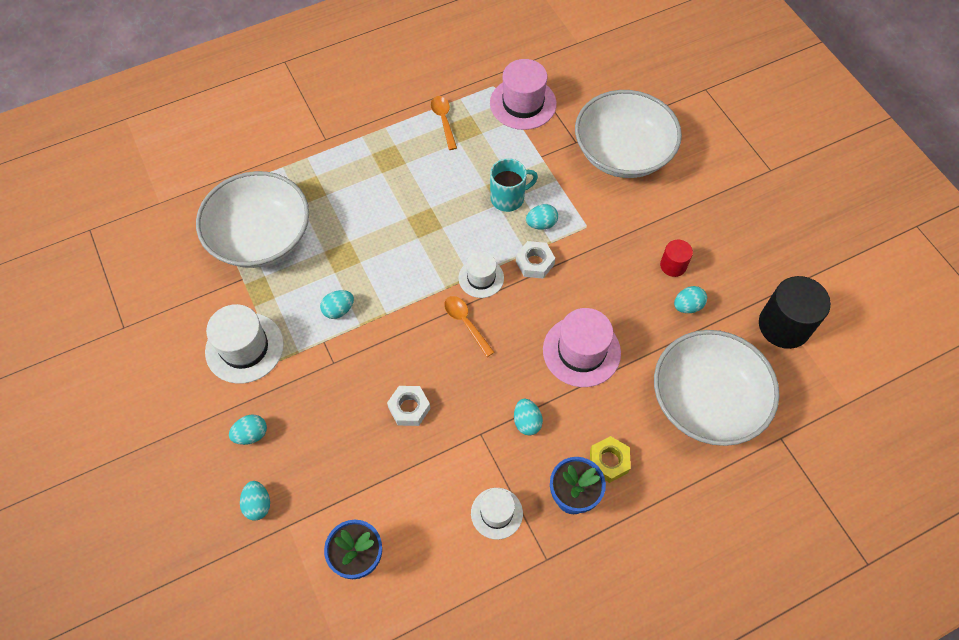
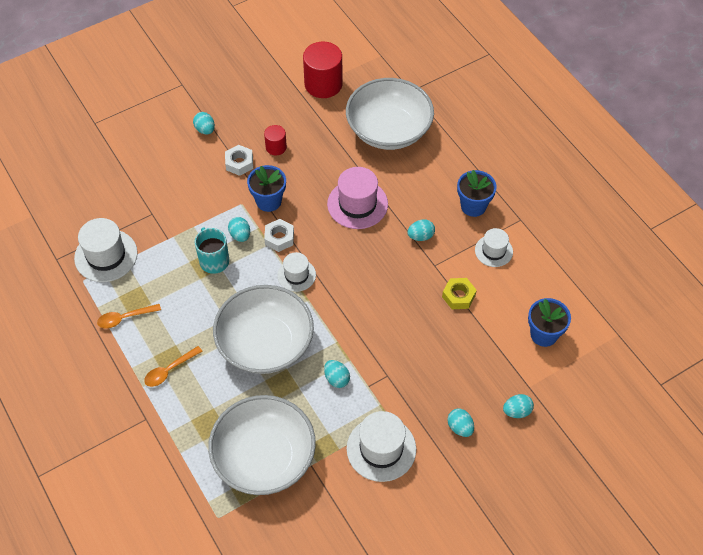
camera: 95 degrees left, 5 degrees down
(409, 408) = (420, 315): white nut -> white nut (239, 163)
(466, 323) = (340, 282): orange spoon -> orange spoon (169, 370)
(523, 103) = (106, 255): pink hat -> white hat
(589, 254) = (268, 201): none -> blue flower pot
(609, 461) = (443, 186): yellow nut -> yellow nut (458, 296)
(622, 153) = (164, 180): white bowl -> white bowl (265, 343)
(687, 306) = (312, 139): turquoise egg -> turquoise egg (205, 130)
(784, 325) = (323, 84): black cylinder -> red cylinder

